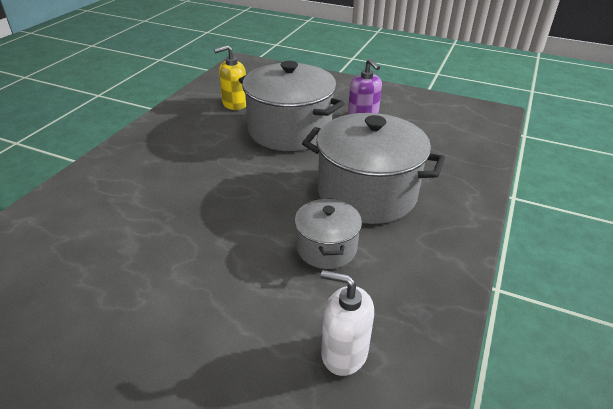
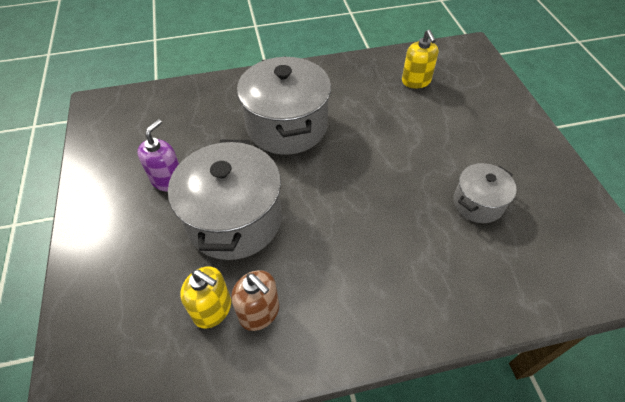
camera: 125 degrees left, 15 degrees up
(209, 116) = (259, 312): none -> brown soap dispenser
(326, 248) = (359, 118): grey pot -> grey pot (478, 203)
(344, 352) = (416, 81): white soap dispenser -> yellow soap dispenser

